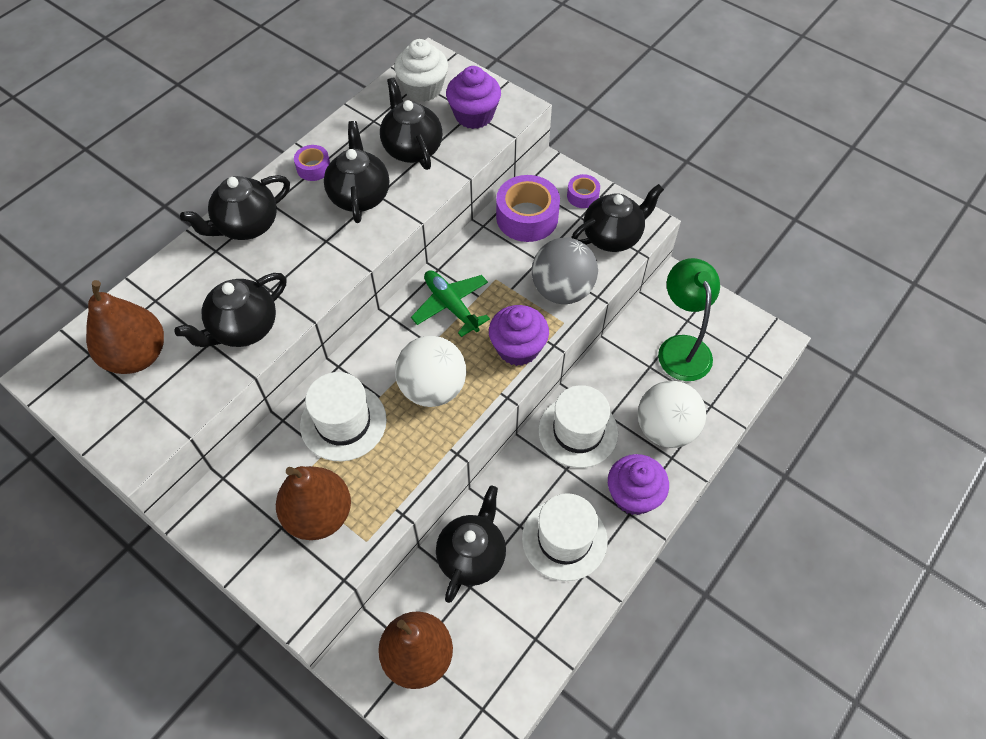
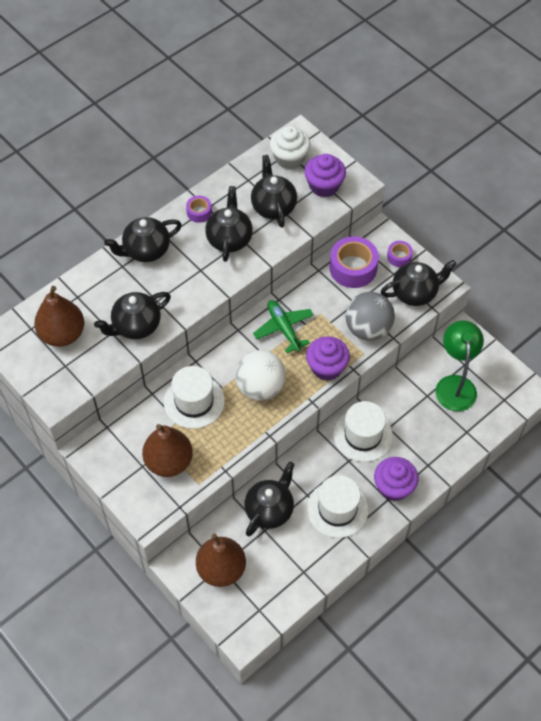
camera: 10 degrees right, 0 degrees up
(665, 429) = (428, 443): white ball -> none

